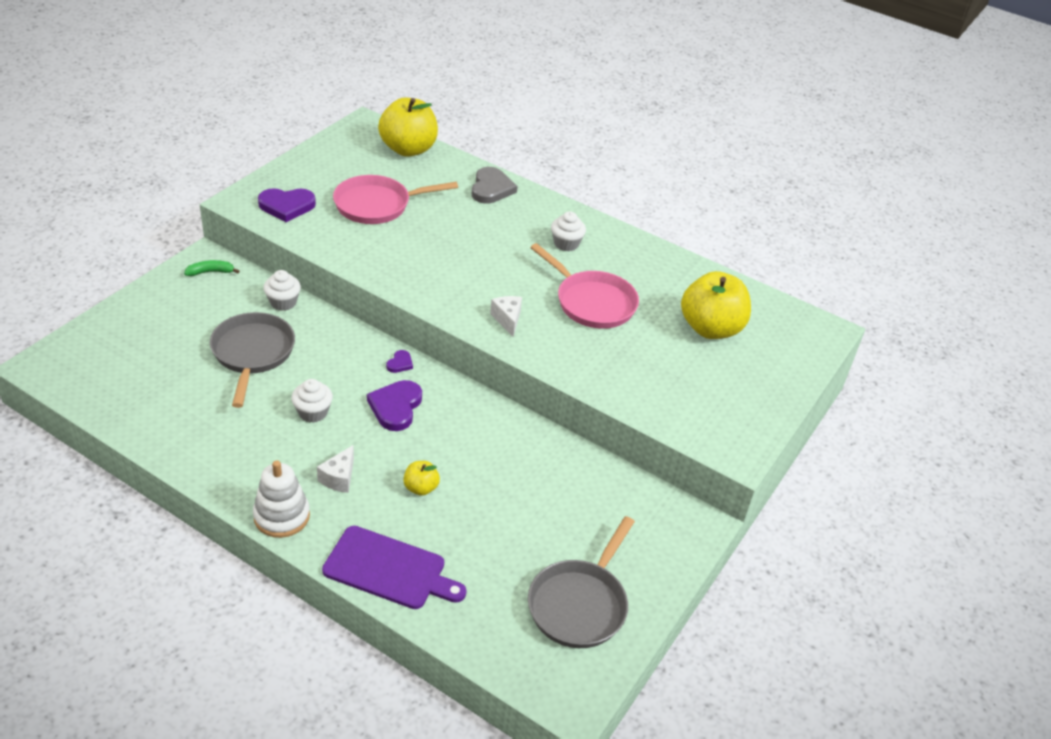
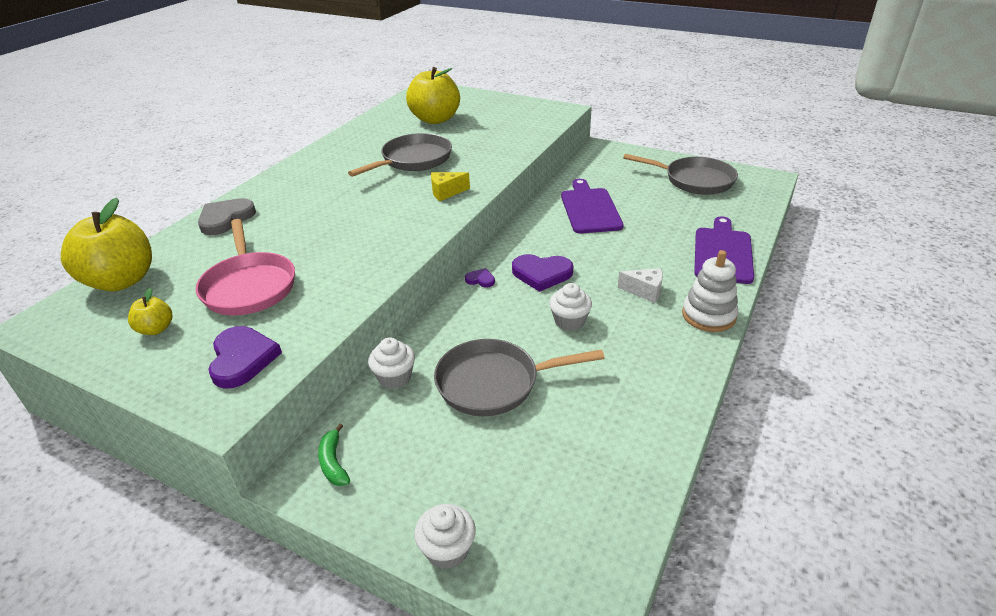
camera: 90 degrees left, 5 degrees down
(421, 488) = (631, 249): yellow apple -> yellow apple (156, 329)
(491, 188) = (225, 219): grey heart -> grey heart turned 60 degrees counterclockwise
(507, 319) = (446, 192): white cheese -> yellow cheese
(521, 473) = (590, 209): none -> purple cutting board
(566, 244) = (328, 175): white cupcake -> white cupcake (447, 550)
(592, 302) = (413, 160): pink pan -> grey pan

